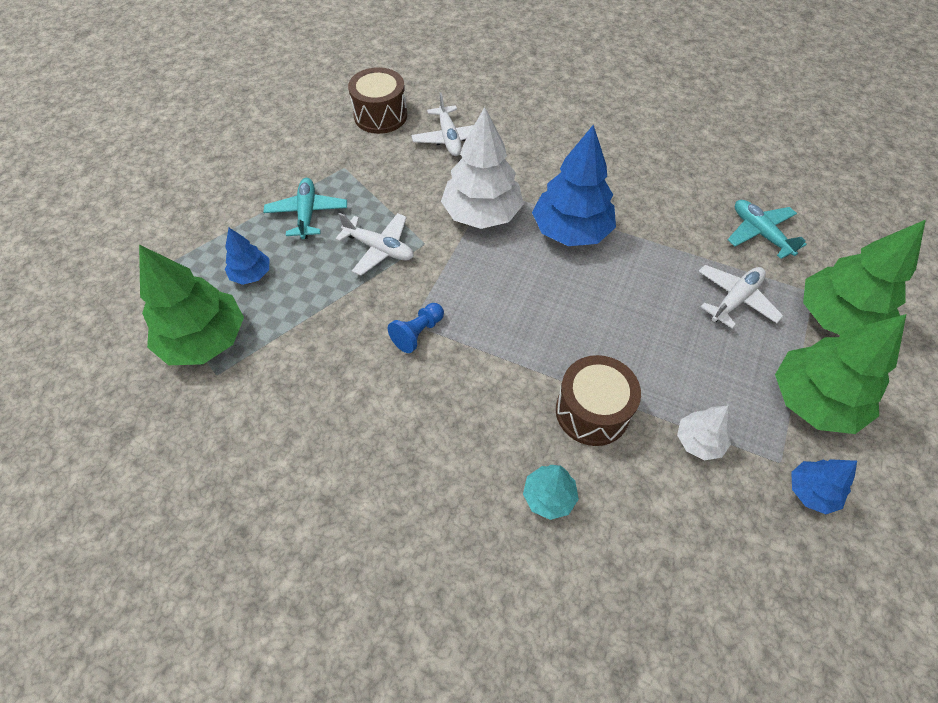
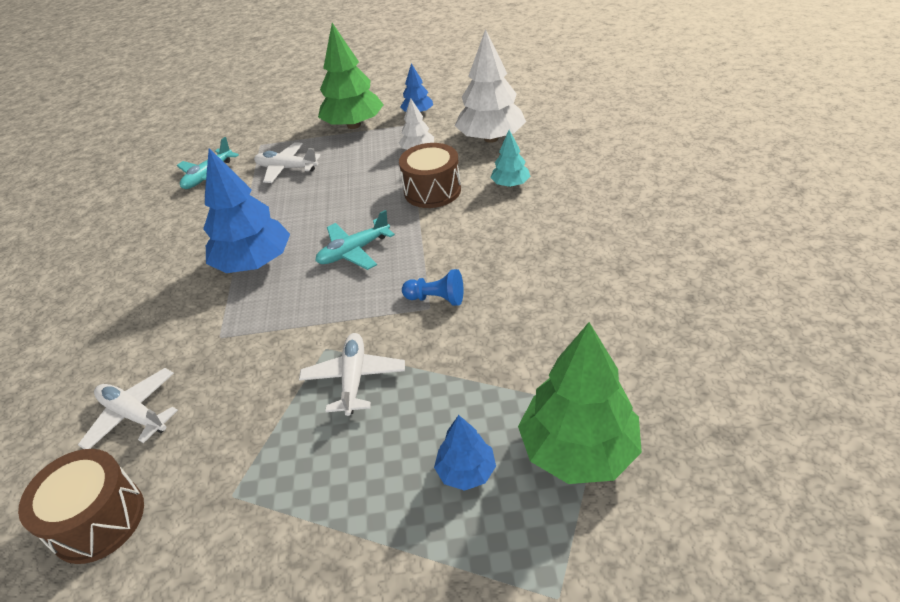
camera: 115 degrees left, 15 degrees down
(307, 213) = (337, 480): turquoise plane -> turquoise plane (354, 251)
(449, 138) = (134, 415): white plane -> white plane turned 105 degrees counterclockwise
(482, 214) = (260, 327): white tree -> white tree (491, 138)
(836, 318) = (278, 132): green tree -> none

